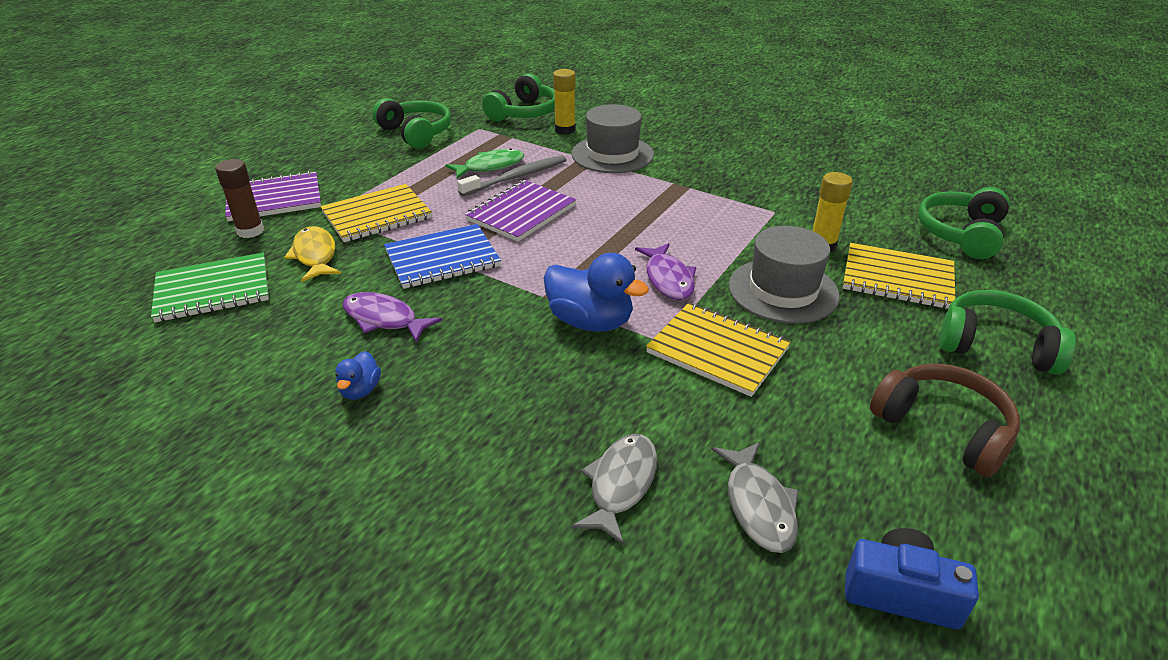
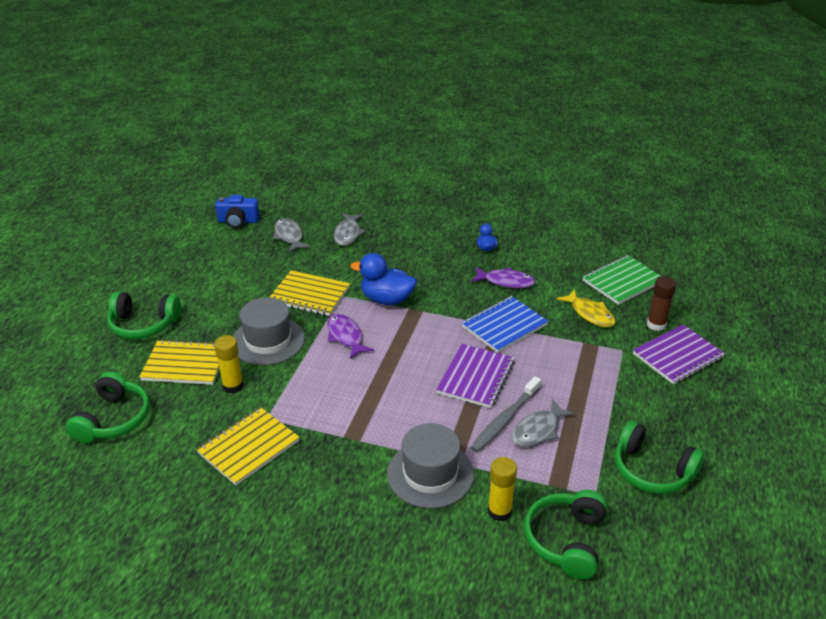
camera: 165 degrees right, 0 degrees up
(377, 215) = (583, 354): yellow notebook -> yellow notebook (249, 447)
(490, 166) = (538, 430): green fish -> grey fish
(943, 428) = (196, 276): brown headphones -> none

